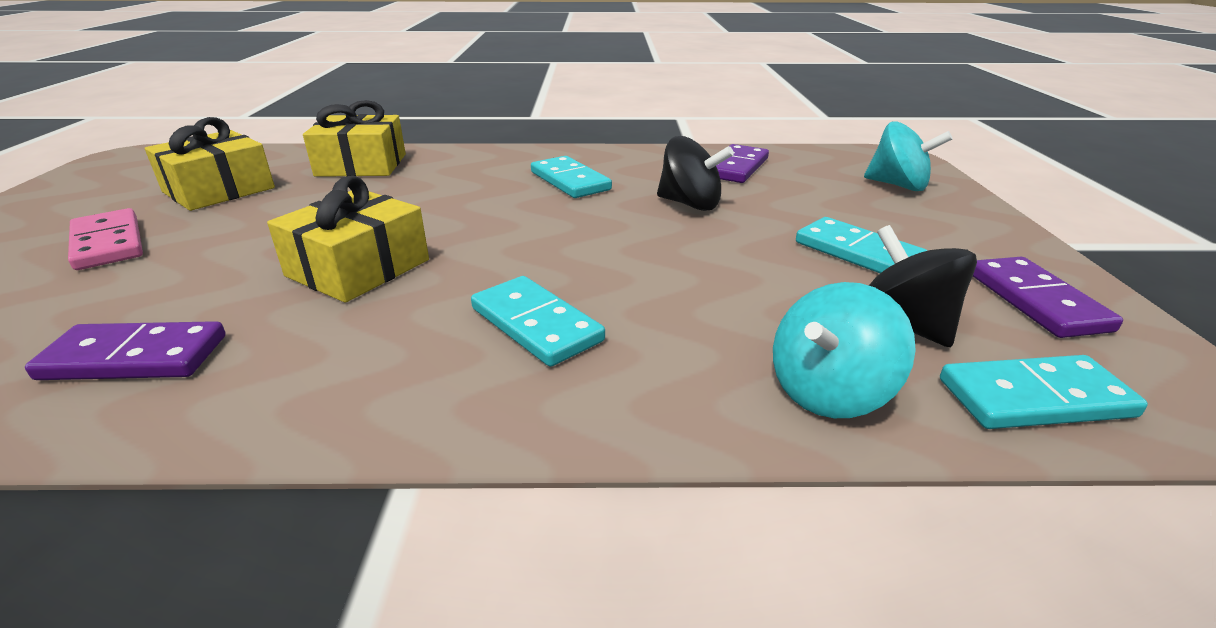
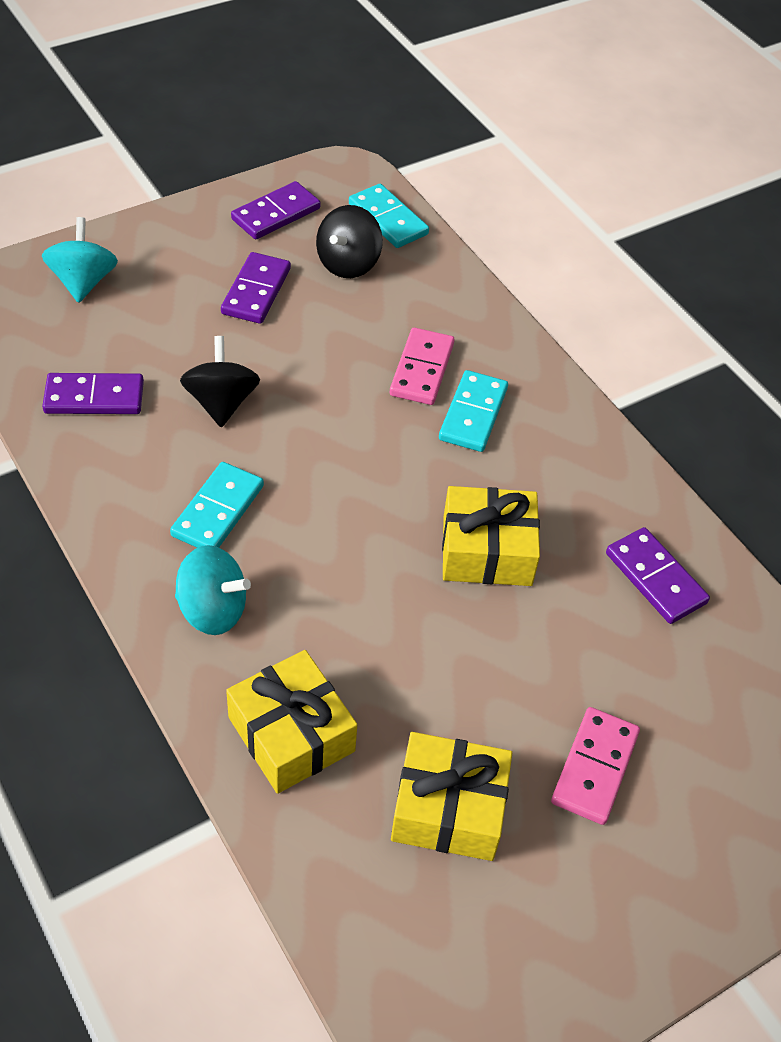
camera: 125 degrees left, 20 degrees up
(647, 314) = (421, 369): none -> pink domino
(829, 392) = (439, 284): turquoise spinning top -> turquoise spinning top (212, 610)
(858, 252) = (256, 291): turquoise domino -> purple domino

